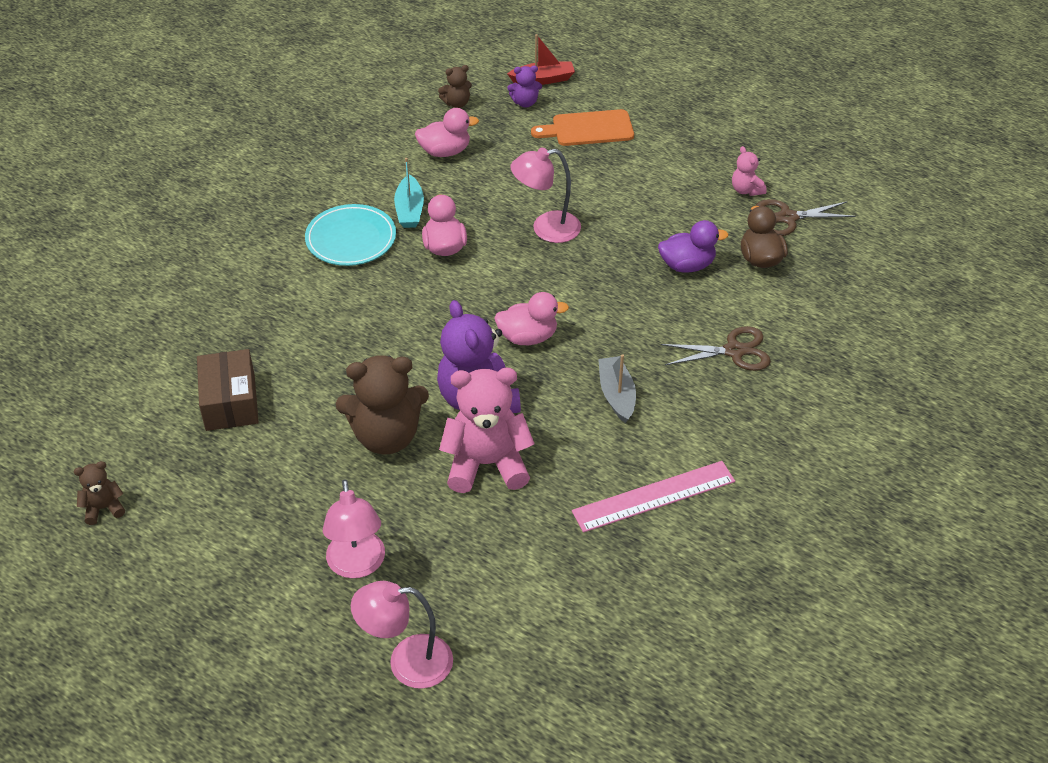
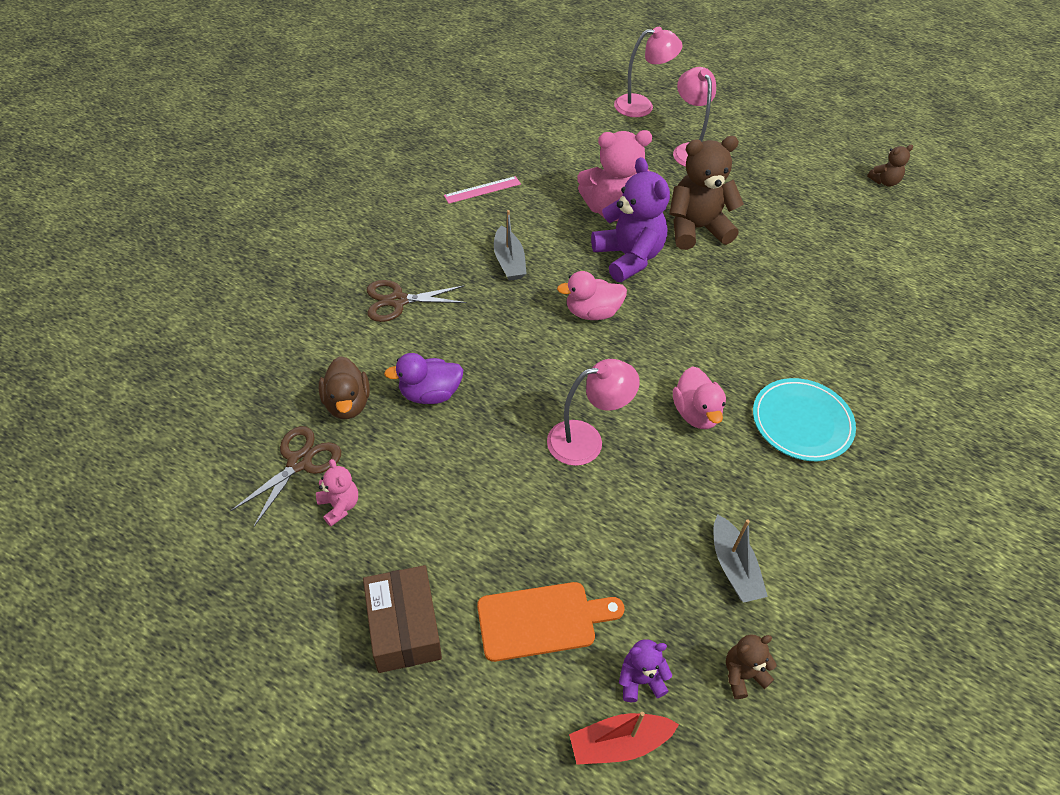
camera: 175 degrees right, 5 degrees up
(230, 402) = (835, 253): brown box -> brown box (404, 627)
(409, 210) = (750, 465): turquoise boat -> none
(445, 152) = (733, 567): pink duck -> grey boat
(653, 496) = (482, 190): pink ruler -> pink ruler, size x0.61
(787, 218) = (299, 462): brown scissors -> brown scissors turned 45 degrees counterclockwise

